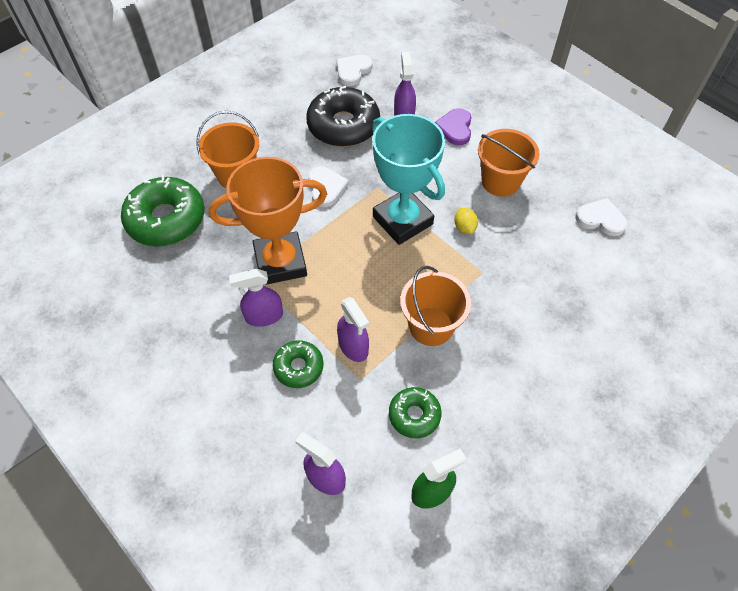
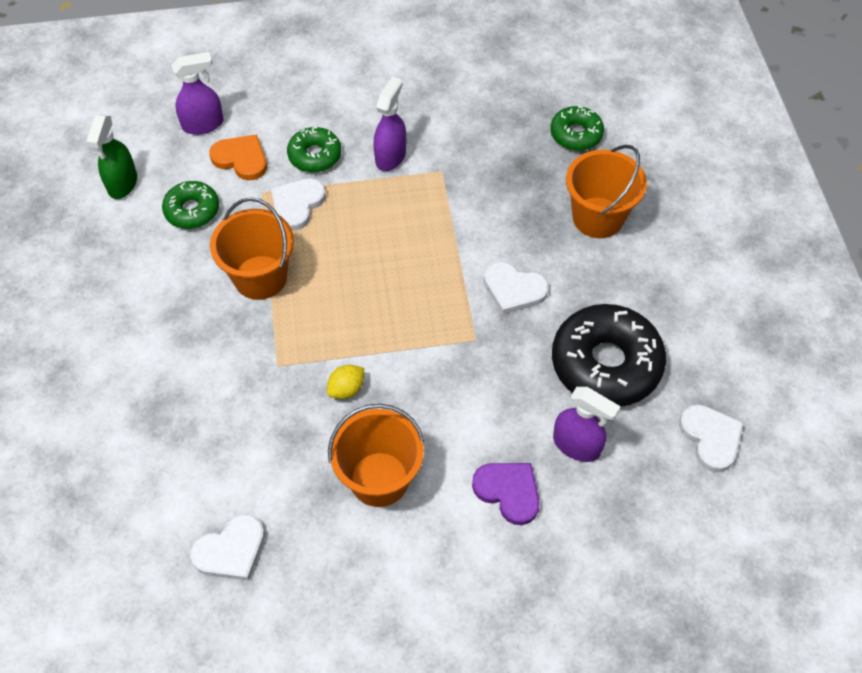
camera: 125 degrees right, 0 degrees up
(166, 219) = (576, 134): green donut -> green donut, size x0.55
(280, 262) = (443, 198): orange trophy -> none
(340, 418) = (241, 159): none -> orange heart
(353, 347) = (297, 205): purple spray bottle -> white heart
(402, 220) = (407, 334): turquoise trophy -> none
(464, 227) = (346, 389): yellow lemon -> yellow lemon turned 60 degrees counterclockwise

